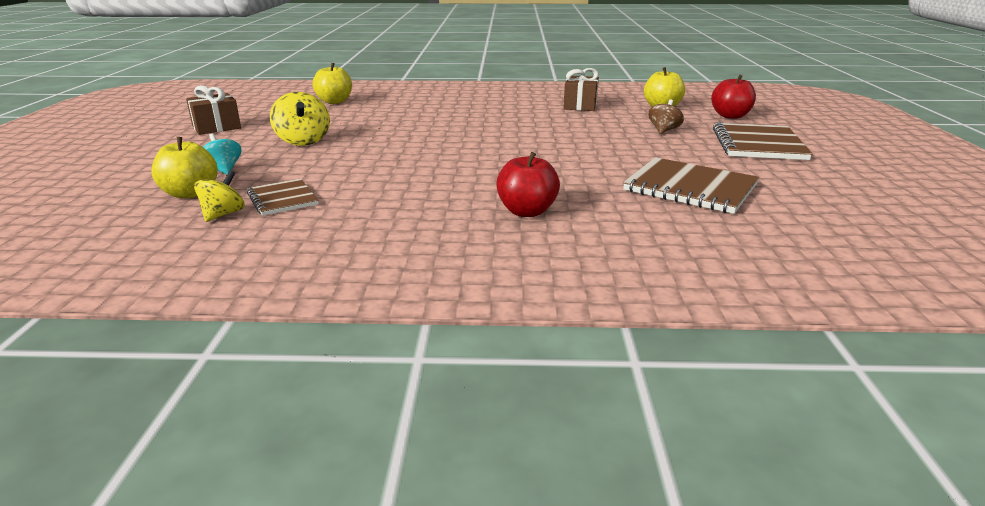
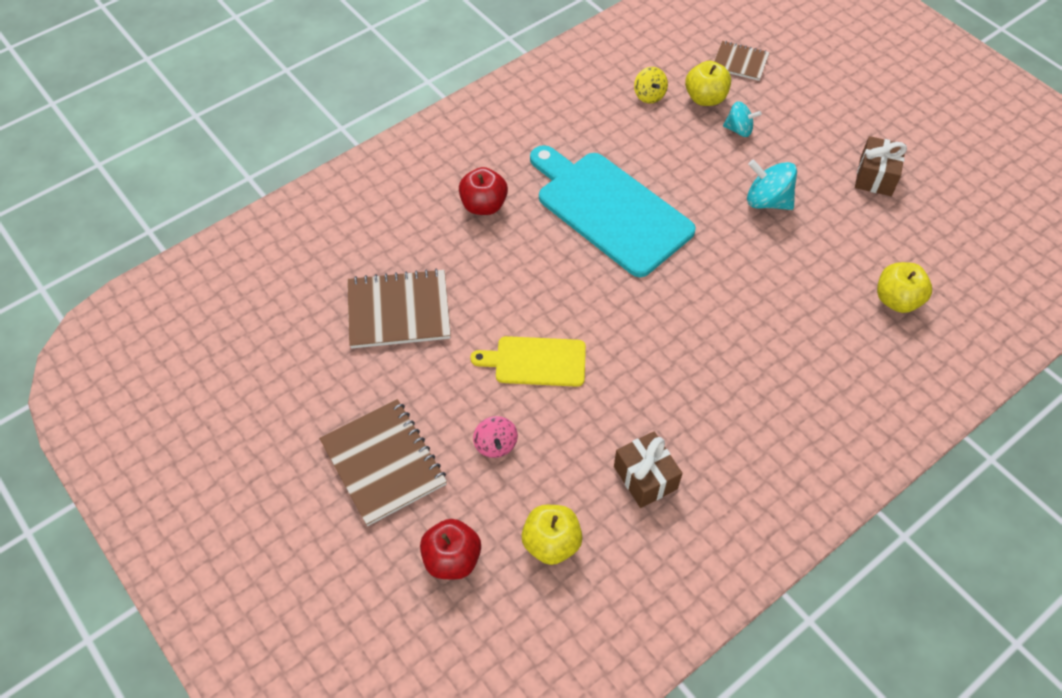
camera: 140 degrees right, 30 degrees up
(282, 199) = (644, 127): brown notebook -> brown notebook (740, 62)
(303, 141) = (767, 201): yellow spinning top -> turquoise spinning top
(419, 173) = (609, 210): none -> turquoise cutting board
(595, 142) = (536, 362): none -> yellow cutting board
(663, 130) = (495, 445): brown spinning top -> pink spinning top

